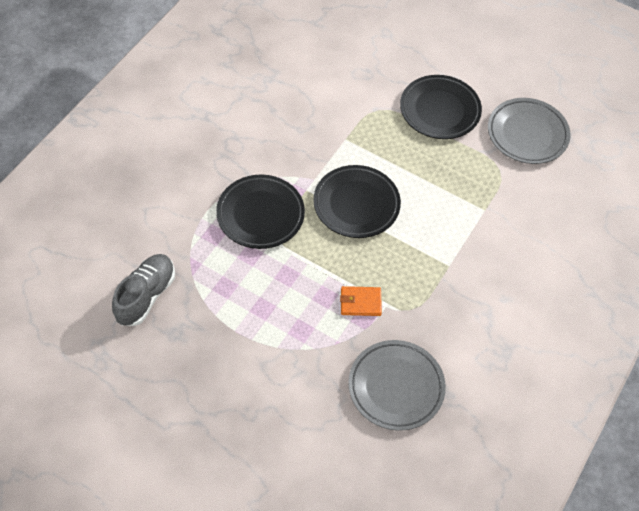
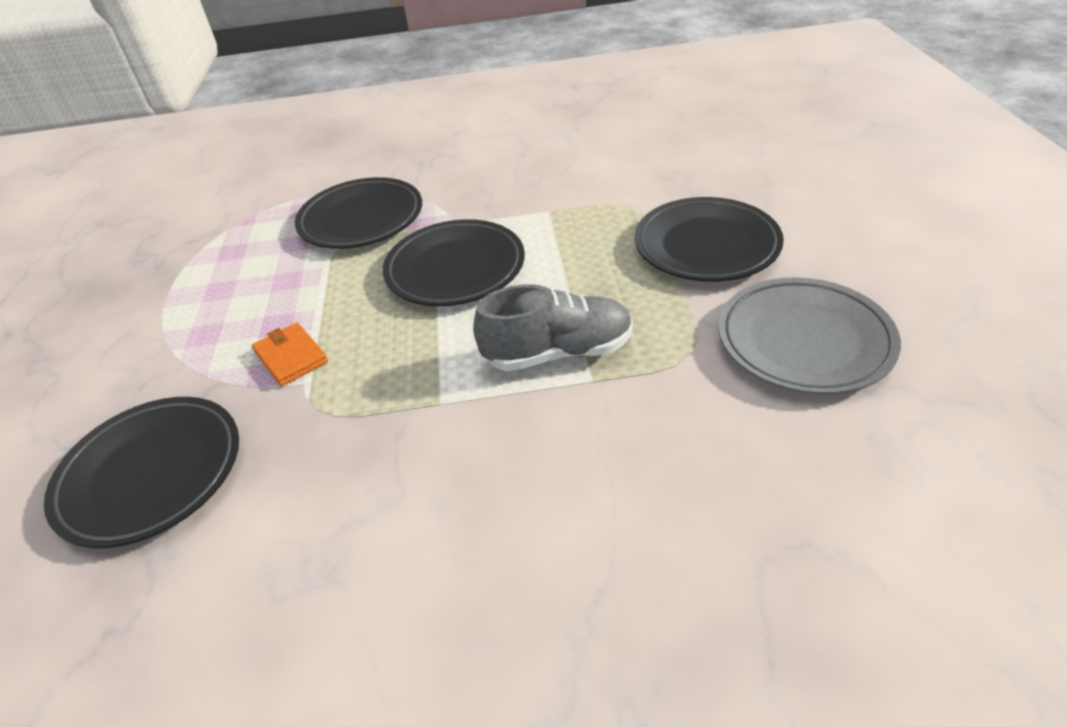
camera: 60 degrees right, 15 degrees down
(146, 296) = (180, 216): grey shoe -> grey shoe (558, 352)
(396, 387) = (151, 474): grey plate -> black plate

